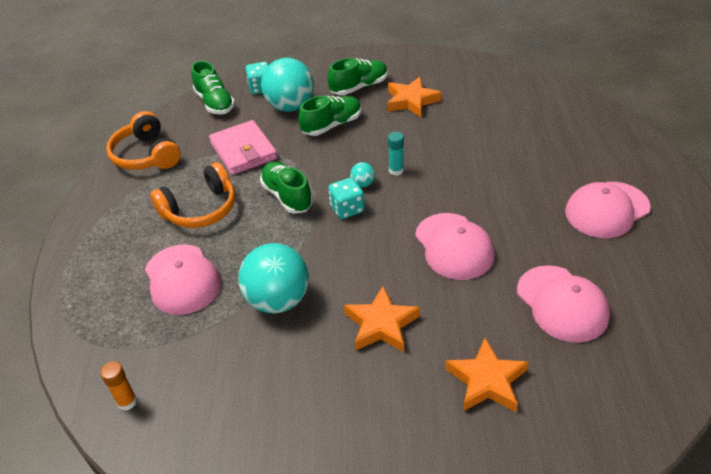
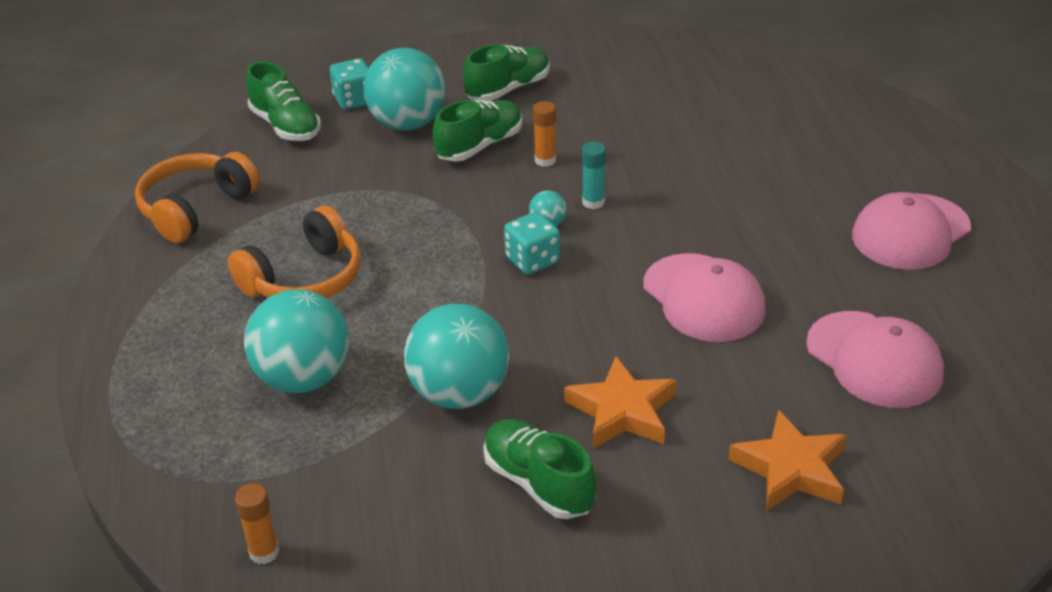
camera: 10 degrees left, 5 degrees down
(146, 155) = (196, 208): orange headphones -> orange headphones turned 75 degrees clockwise
(182, 279) = (303, 378): pink cap -> turquoise ball
(243, 151) = (351, 191): pink wallet -> none
(287, 196) = (436, 250): green shoe -> green shoe (538, 483)
(371, 138) = (545, 160): none -> orange glue stick
(411, 101) = (593, 104): orange star -> none

